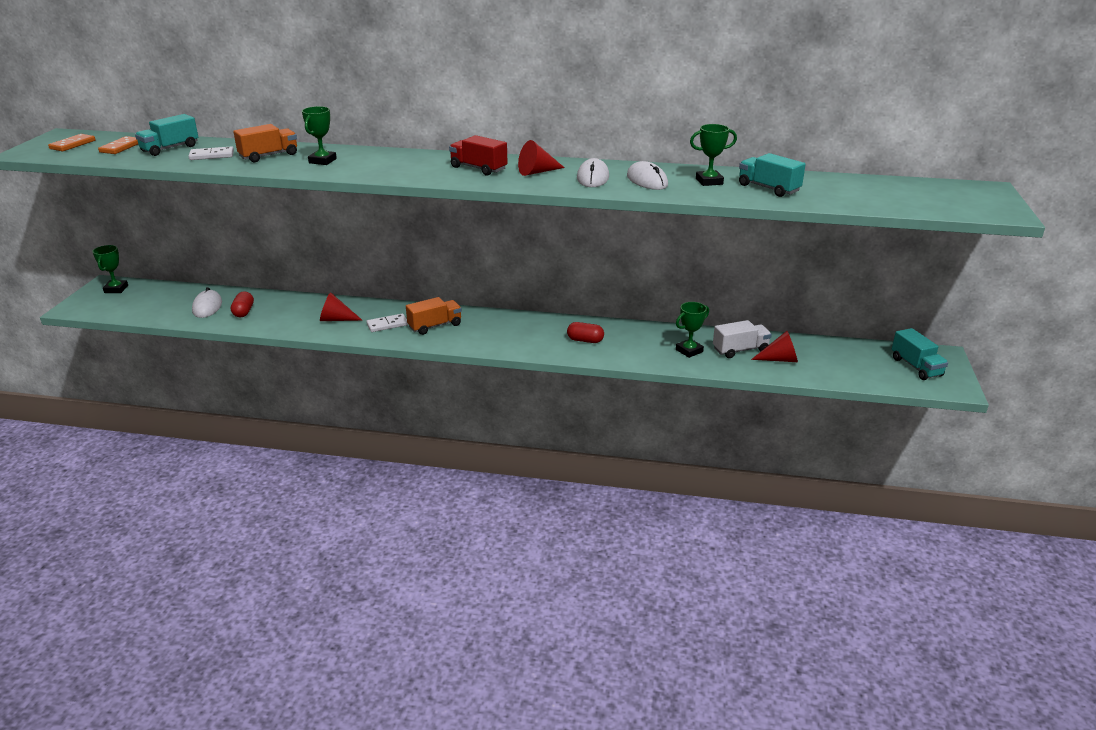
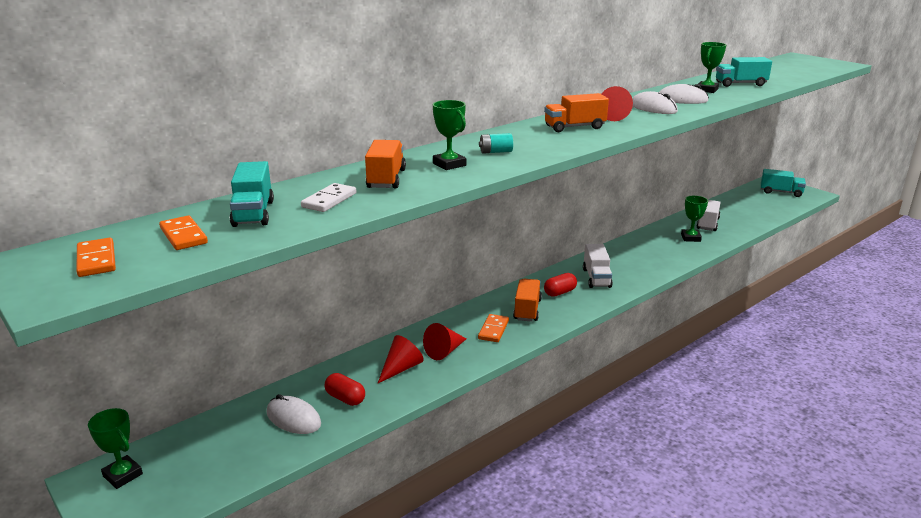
camera: 50 degrees left, 5 degrees down
(371, 164) = (495, 152): none -> turquoise battery
(387, 324) = (493, 330): white domino -> orange domino
(478, 168) = (574, 127): red truck -> orange truck
(531, 334) = (596, 278): none -> white truck
(585, 340) = (632, 263): red capsule -> red capsule (560, 292)
(779, 359) = (733, 219): red cone -> red cone (401, 368)

